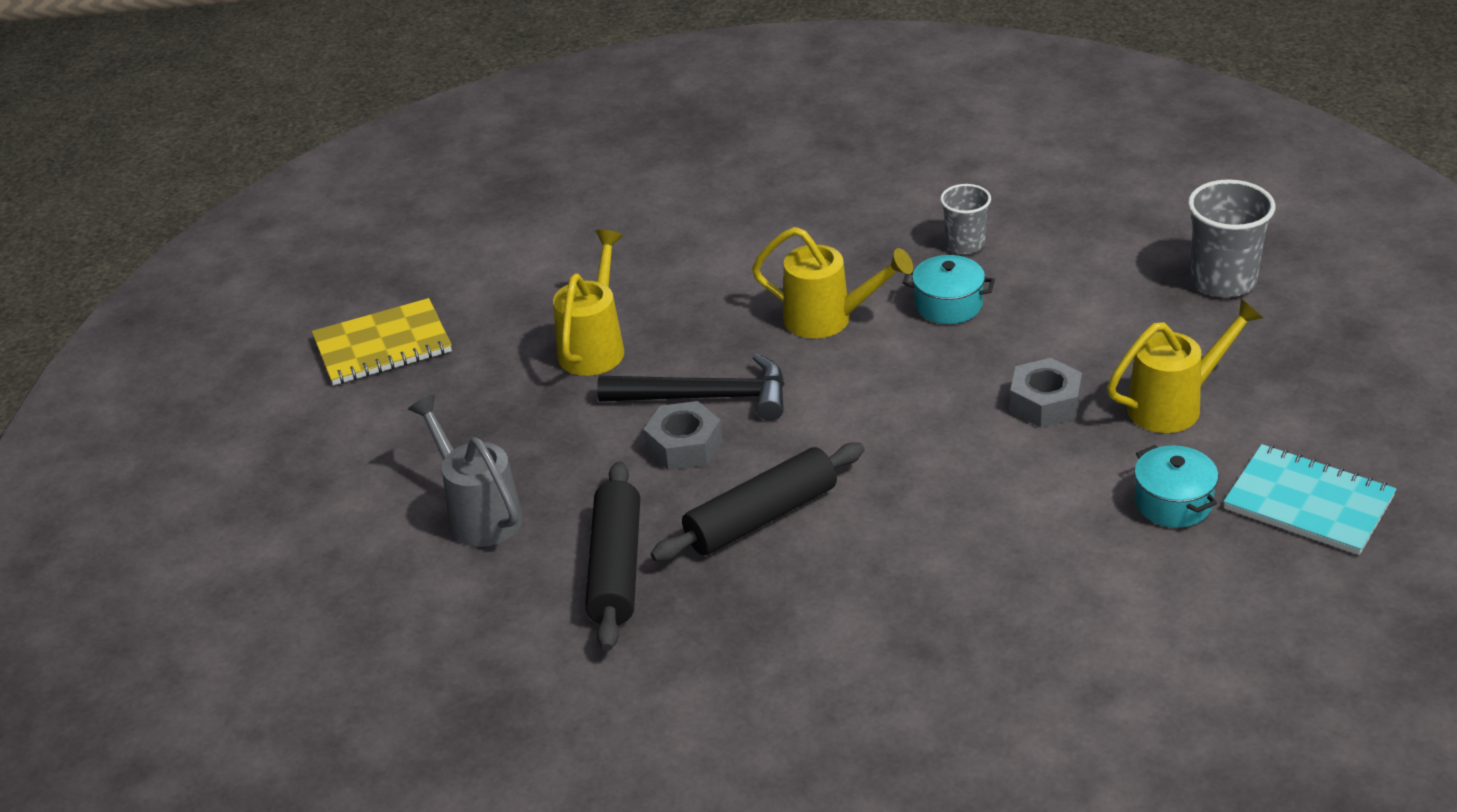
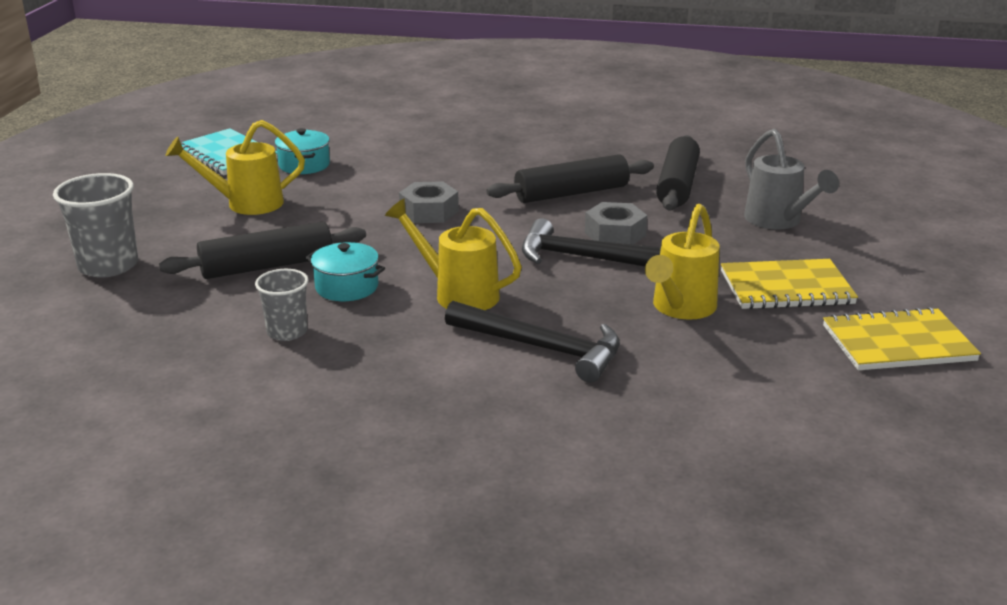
camera: 170 degrees left, 10 degrees down
(482, 397) = (786, 288): none -> yellow notebook
(720, 274) = (542, 348): none -> black hammer
(1045, 403) = (332, 218): grey nut -> grey nut (429, 211)
(1054, 314) = (267, 266): none -> black rolling pin

